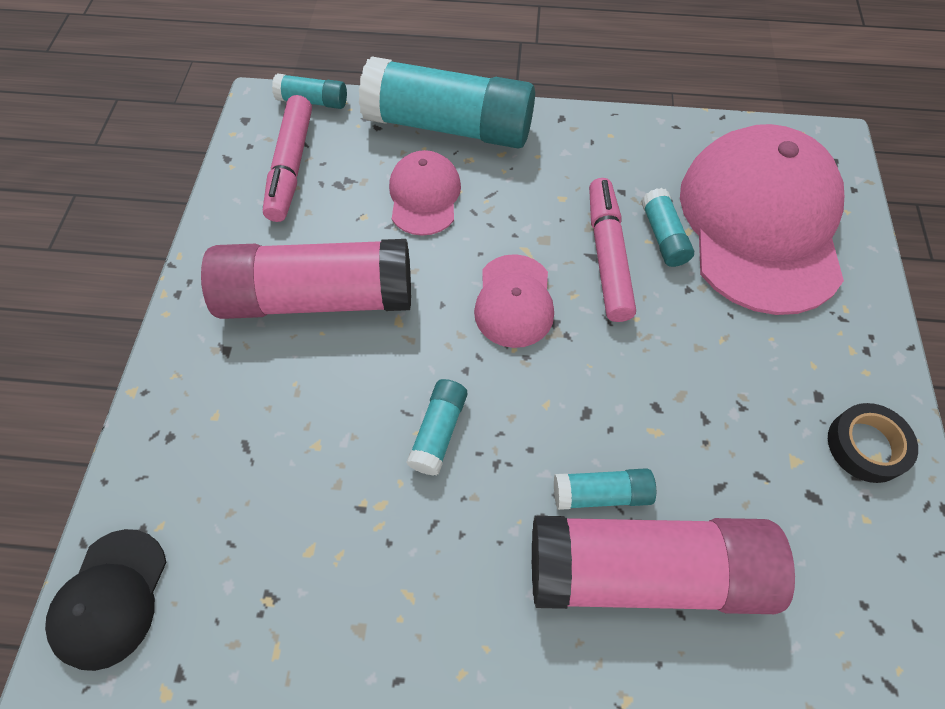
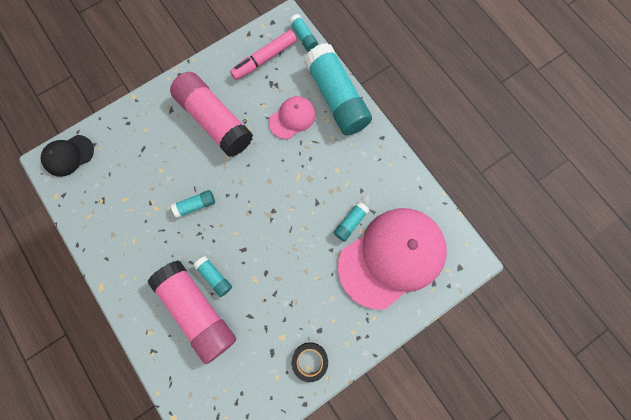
camera: 50 degrees right, 15 degrees up
(514, 301) = (270, 189): pink cap -> none
(607, 257) = (321, 208): pink marker -> none

